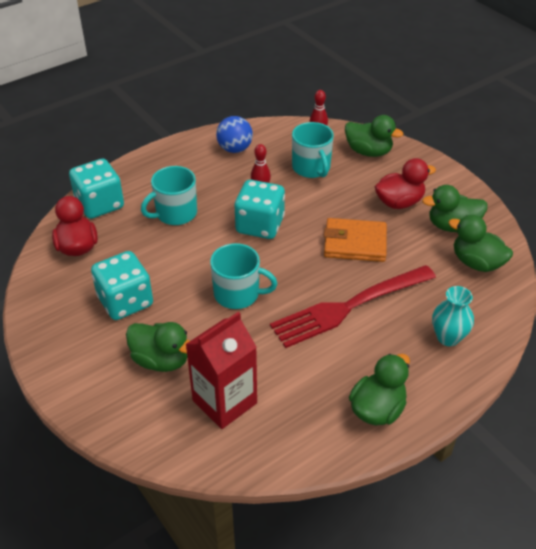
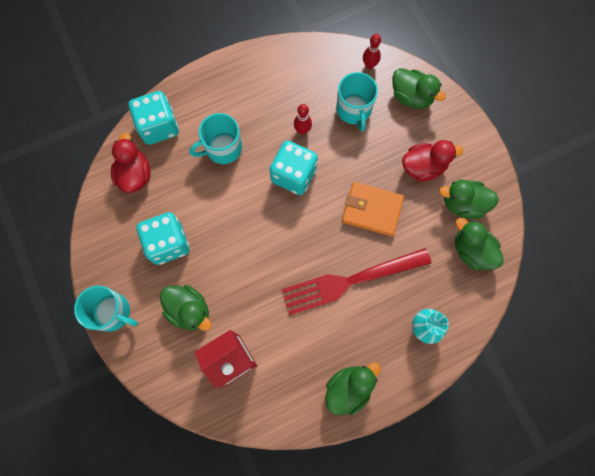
camera: 10 degrees right, 30 degrees up
(235, 149) = (288, 73): blue ball -> none
(238, 294) = (261, 251): turquoise mug -> turquoise mug (112, 312)

